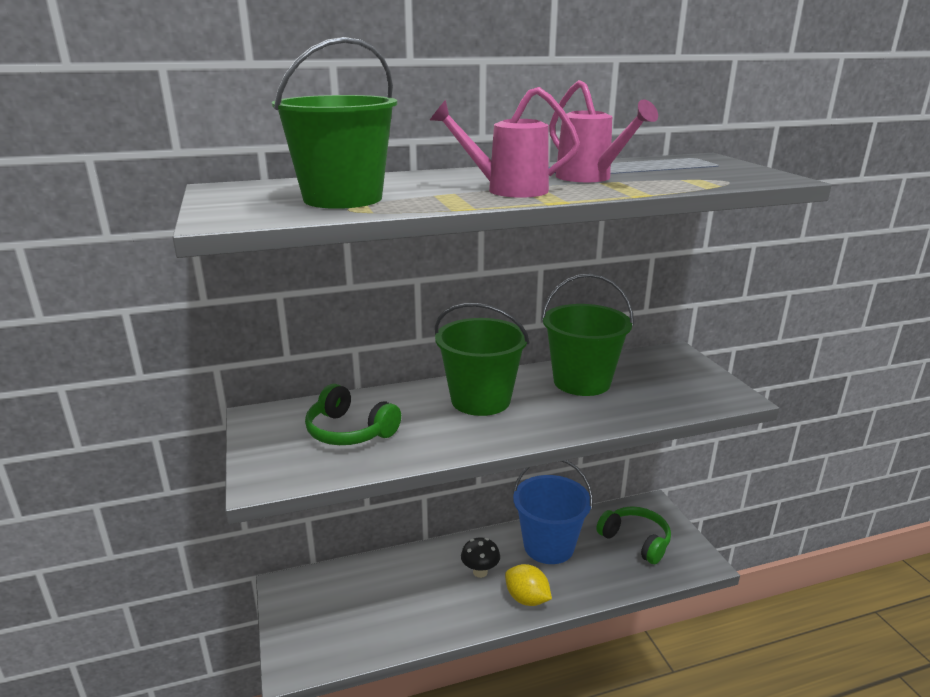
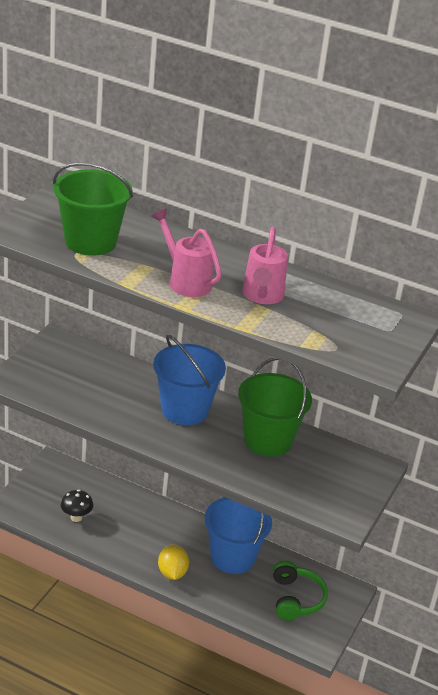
camera: 40 degrees right, 10 degrees up
(349, 431) = (85, 381): green headphones -> none
(480, 400) = (184, 410): green bucket -> blue bucket
(480, 572) = (167, 538): black mushroom -> black mushroom (76, 517)

